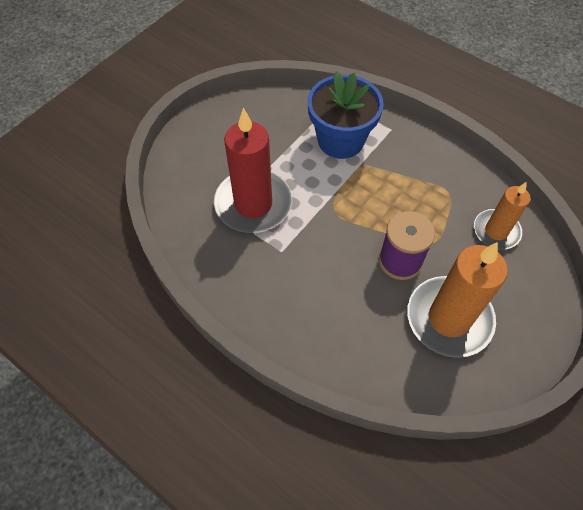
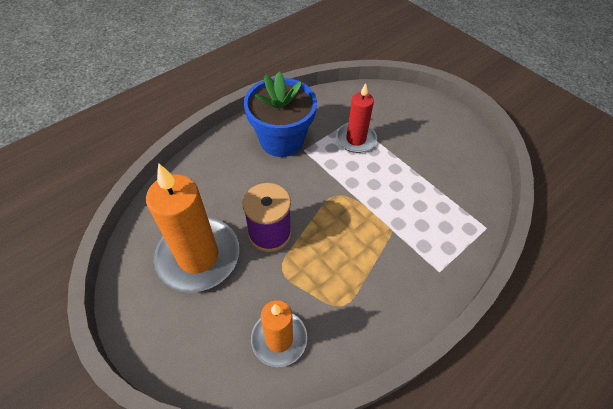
camera: 100 degrees right, 5 degrees down
(253, 204) = (356, 139): red candle -> red candle, size x0.60
(340, 140) = (425, 218): blue flower pot -> blue flower pot (282, 140)

